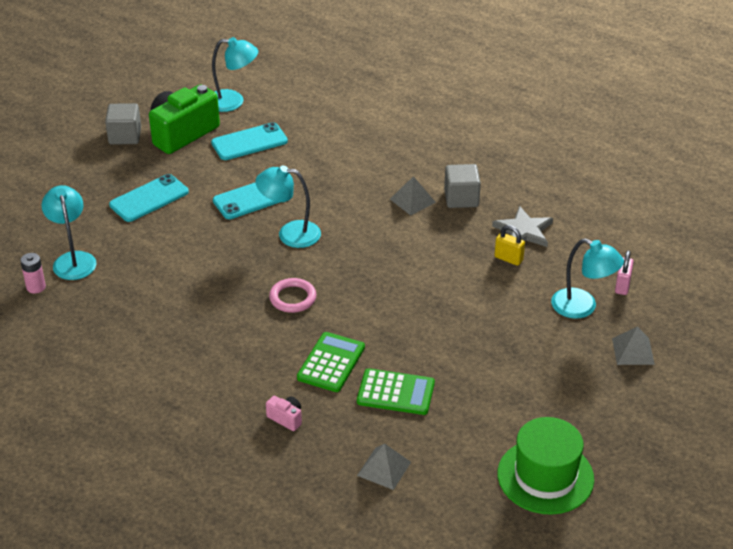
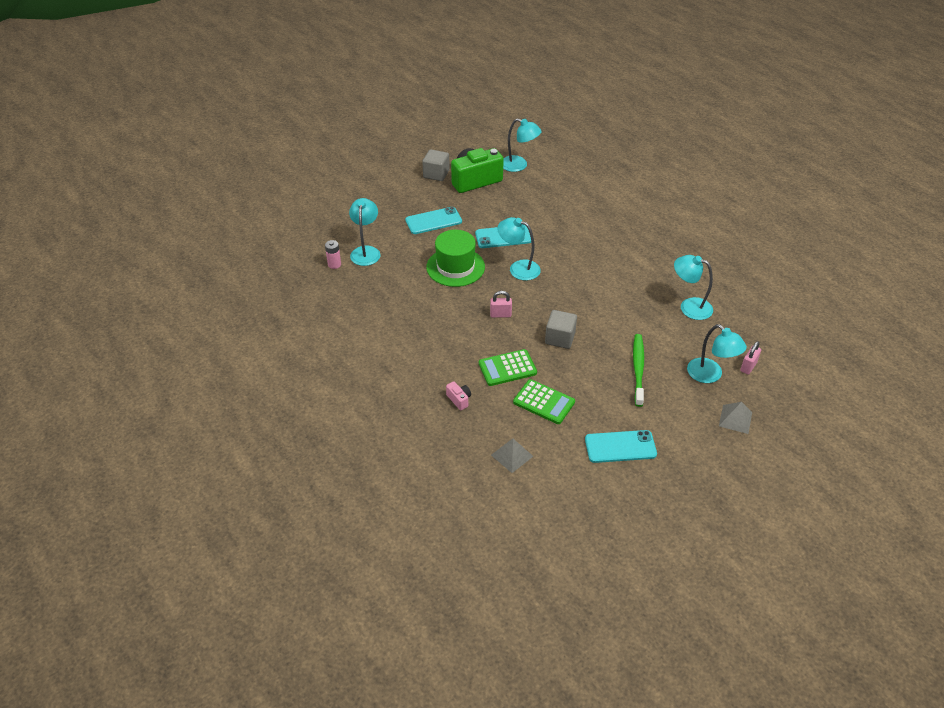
camera: 20 degrees right, 5 degrees up
(249, 142) = (518, 196): turquoise phone -> turquoise phone (620, 447)
(293, 298) = (500, 315): pink ring -> pink padlock
(331, 363) = (507, 368): green calculator -> green calculator turned 150 degrees counterclockwise
(412, 200) = (616, 264): grey pyramid -> none
(461, 198) = (652, 271): grey cube -> grey cube (560, 338)
(494, 321) = (638, 368): none -> green toothbrush
(508, 259) = (669, 324): yellow padlock -> none
(523, 231) = (689, 306): grey star -> turquoise lamp
(545, 476) = (627, 496): green hat -> green hat (455, 267)

